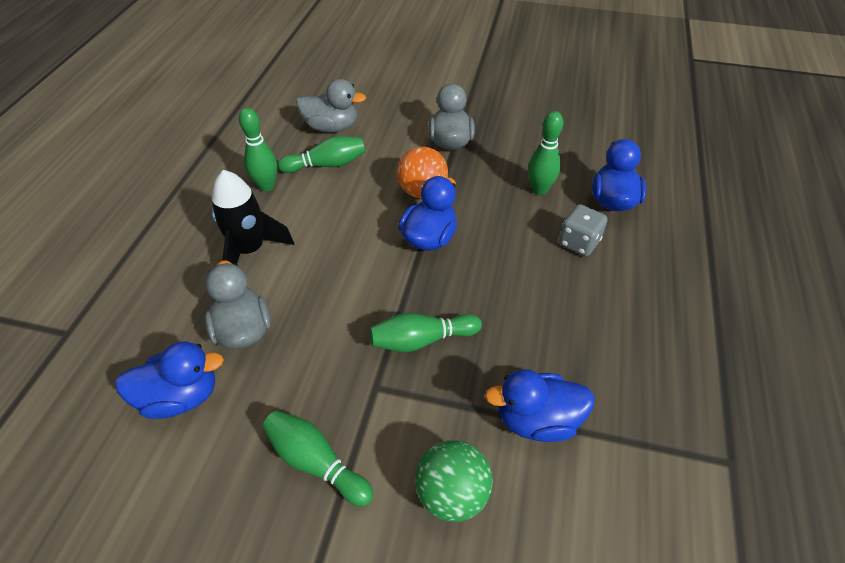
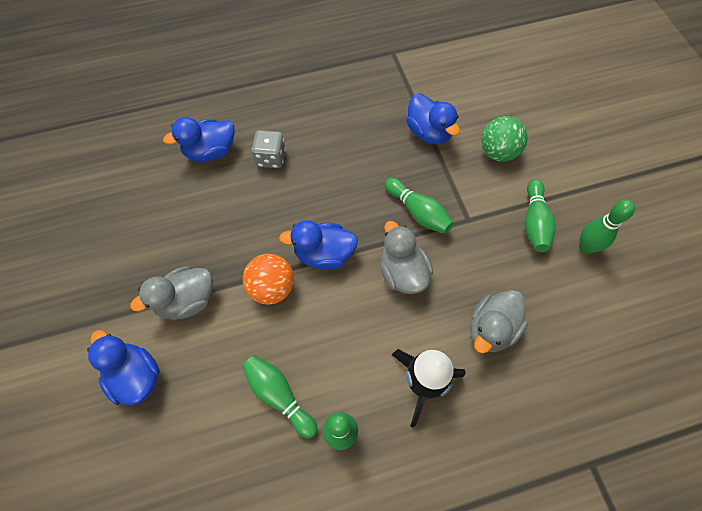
camera: 120 degrees left, 15 degrees up
(180, 397) = (563, 328): blue duck -> blue duck (136, 376)
(331, 127) = (215, 434): grey duck -> grey duck (402, 272)
(539, 190) = (222, 203): green bowling pin -> green bowling pin (585, 247)

